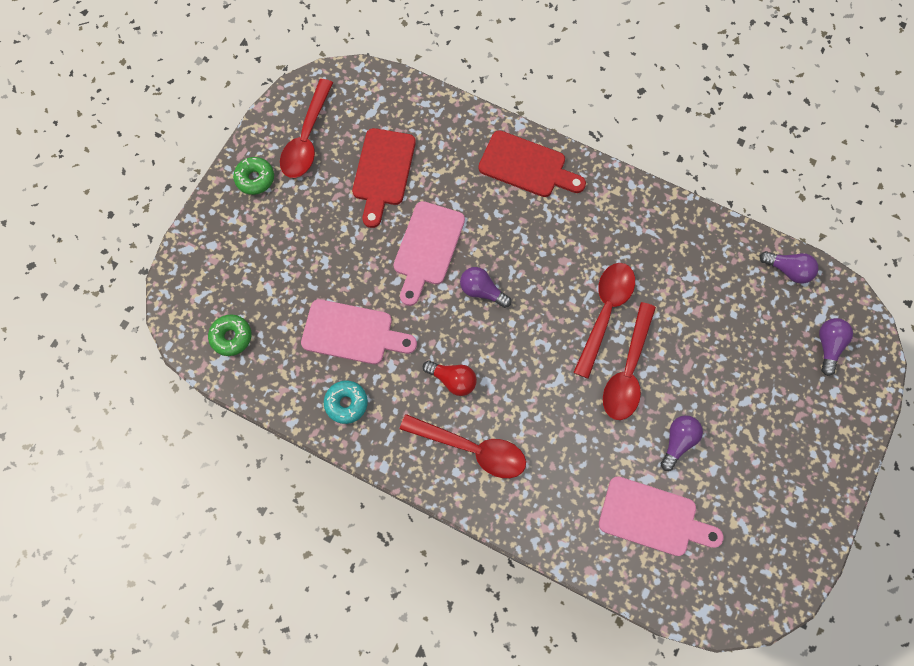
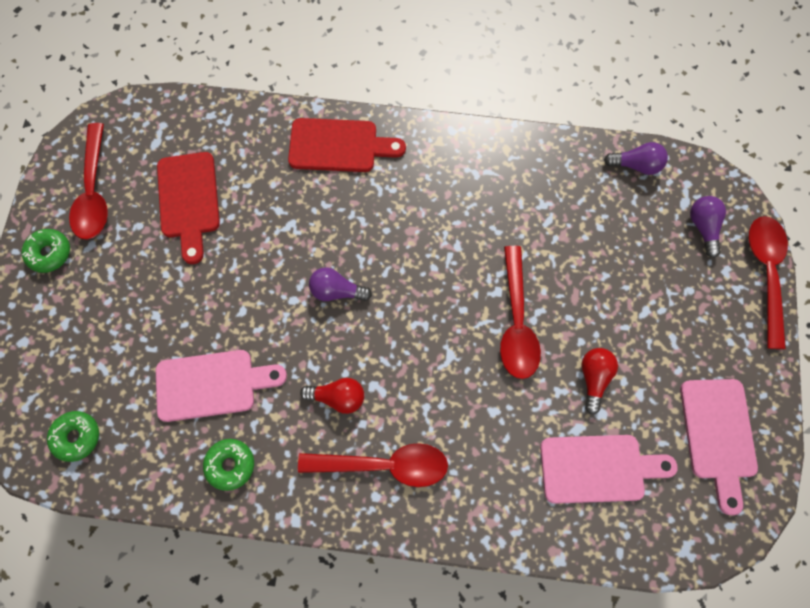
camera: 20 degrees left, 0 degrees up
(346, 403) = (230, 465): turquoise donut -> green donut
(427, 248) = (263, 265): pink cutting board -> pink cutting board (718, 435)
(605, 313) = (472, 270): red spoon -> red spoon (765, 274)
(678, 441) = (593, 378): purple light bulb -> red light bulb

